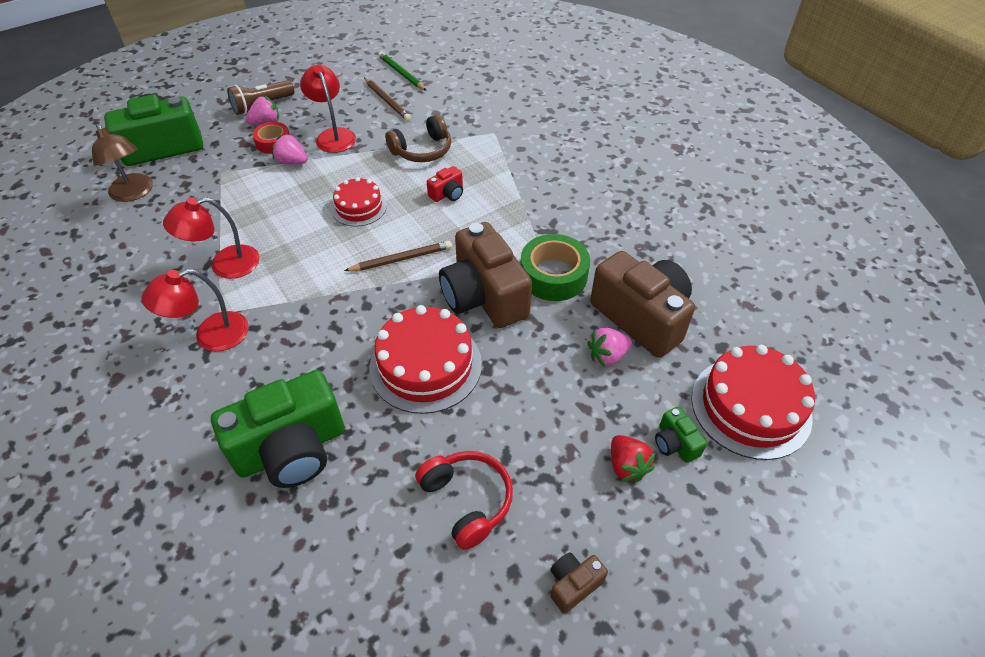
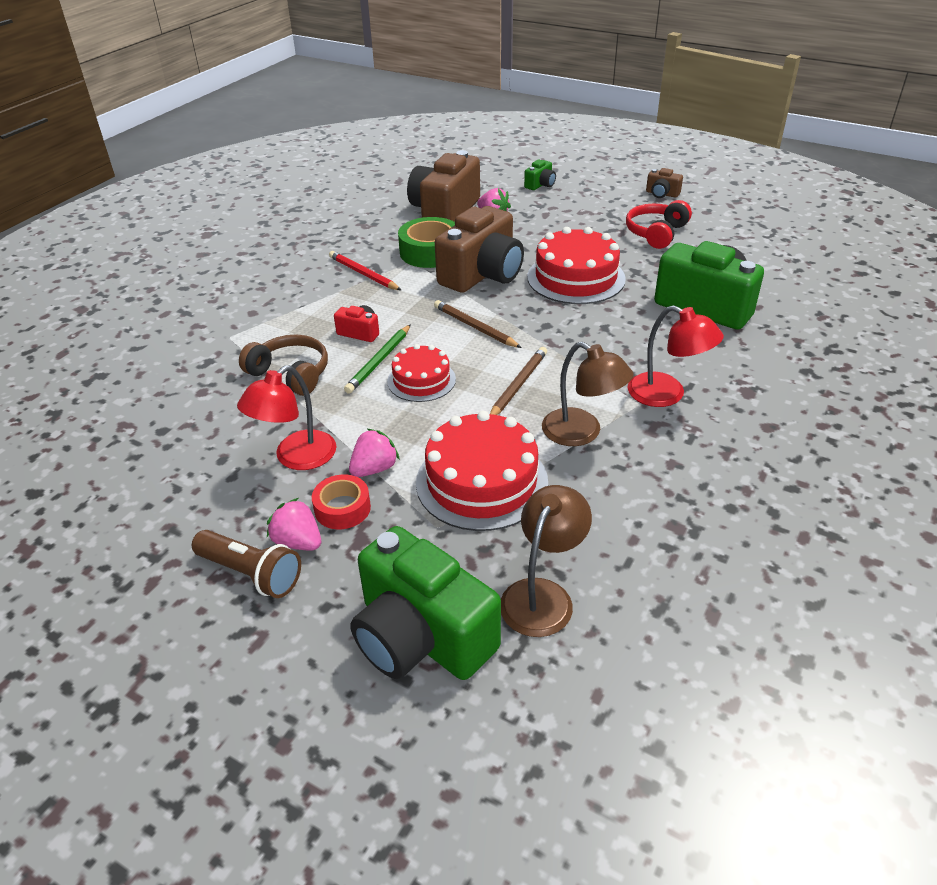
camera: 115 degrees left, 10 degrees down
(225, 265) = (582, 433): red lamp -> brown lamp
(292, 162) = (374, 469): pink strawberry -> pink strawberry turned 135 degrees counterclockwise
(387, 101) = (188, 443): brown pencil -> brown pencil (518, 385)
(401, 73) = (105, 457): green pencil -> green pencil (379, 361)
(540, 220) = (363, 274): none -> red pencil
(627, 466) = (572, 194): red strawberry -> none
(750, 407) = (489, 170): red cake -> red cake (482, 482)

